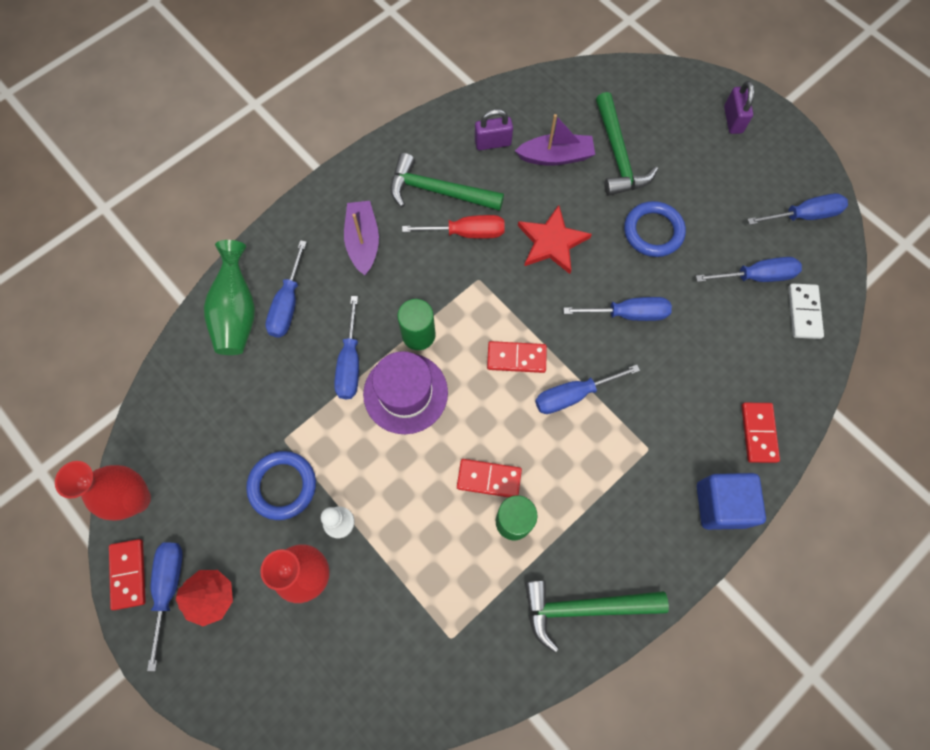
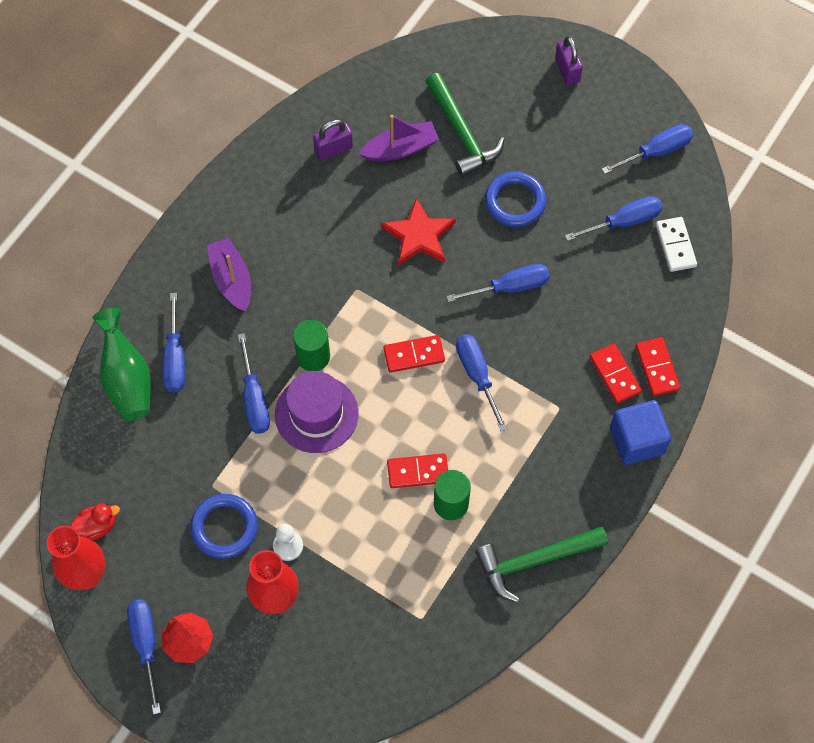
camera: 15 degrees left, 5 degrees down
(128, 574) = (103, 642): red domino -> red domino (614, 374)
(162, 451) = (97, 526): none -> red duck
(438, 191) = (292, 211): green hammer -> none
(466, 233) = (332, 246): red screwdriver -> none
(573, 395) = (477, 376): blue screwdriver -> blue screwdriver turned 105 degrees clockwise

